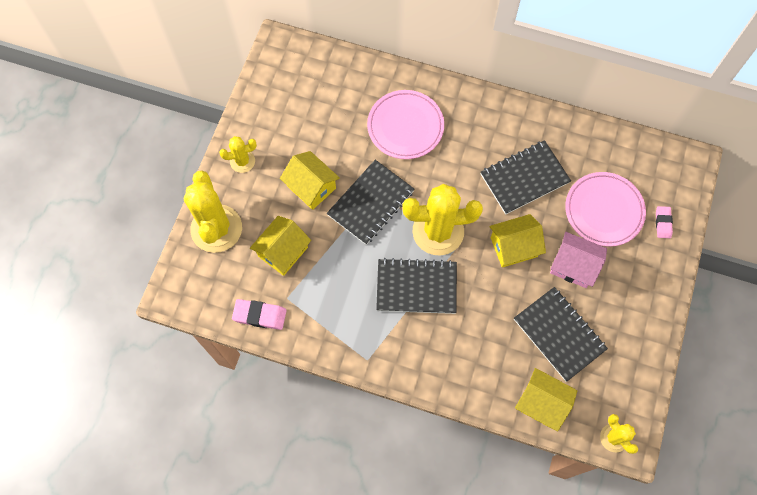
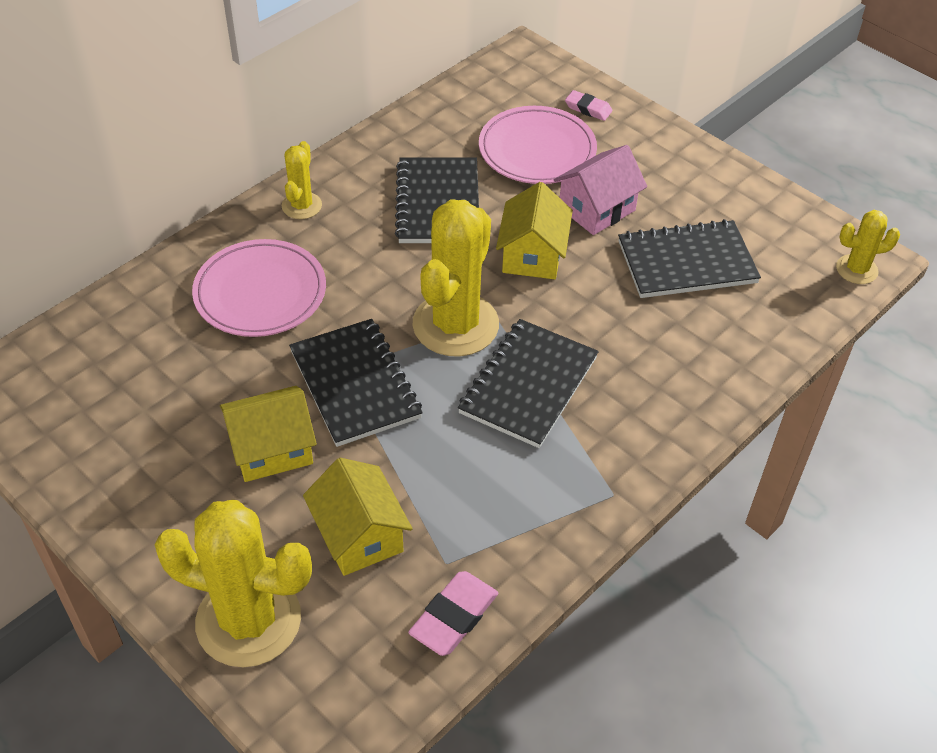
camera: 65 degrees left, 20 degrees down
(242, 161) = (150, 528): yellow cactus -> yellow cactus (301, 206)
(541, 403) = (777, 320): yellow house -> none

